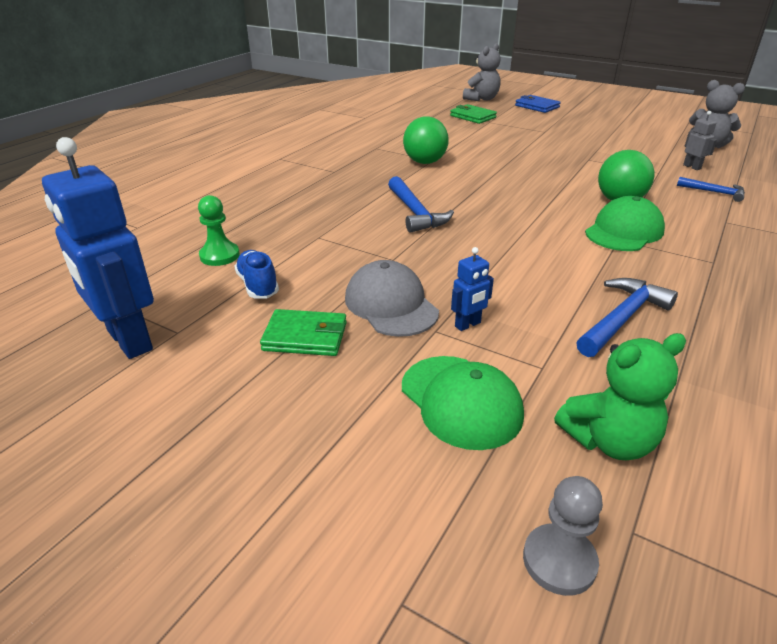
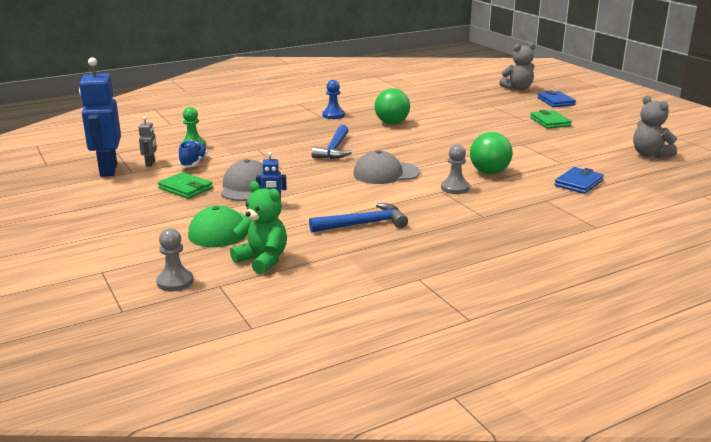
camera: 30 degrees right, 10 degrees down
(344, 166) = (333, 115): none -> blue pawn
(473, 117) = (485, 100): green wallet -> green wallet (550, 122)
(524, 231) = (386, 173): none -> grey cap
(609, 441) = (262, 260): green teddy bear -> green teddy bear turned 150 degrees counterclockwise
(624, 231) = (455, 188): green cap -> grey pawn
(692, 167) = (599, 165): grey robot -> grey robot (150, 163)
(714, 192) = (578, 183): blue hammer -> blue wallet

